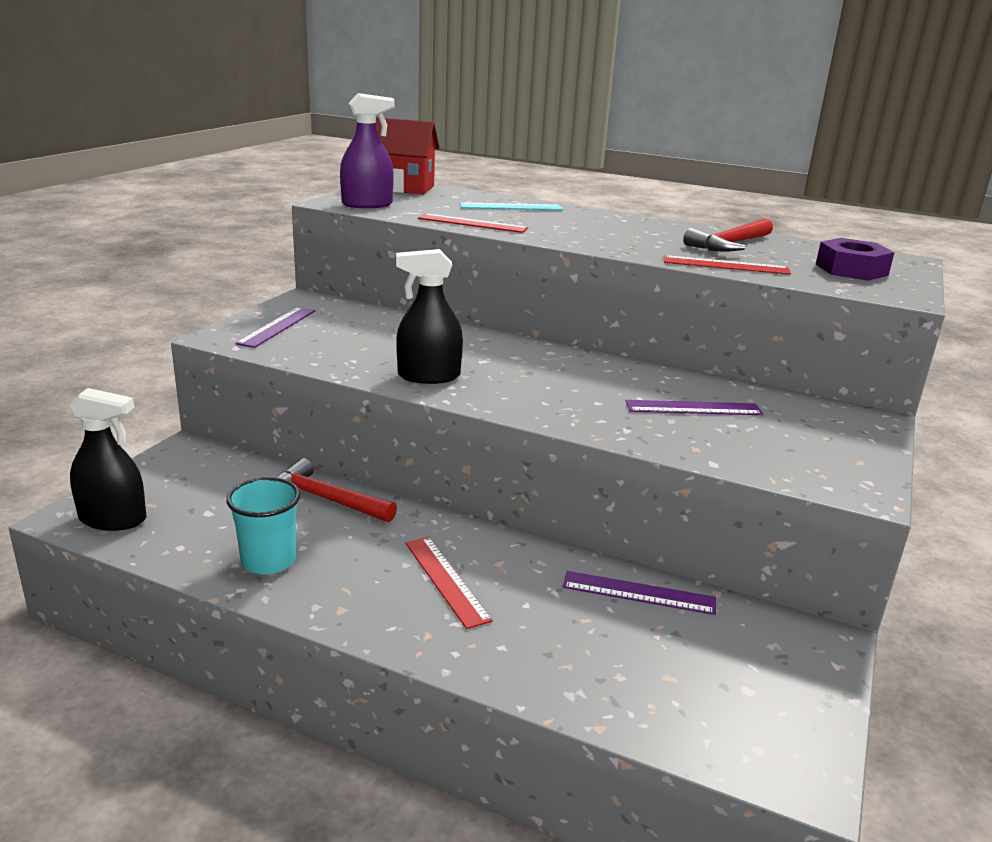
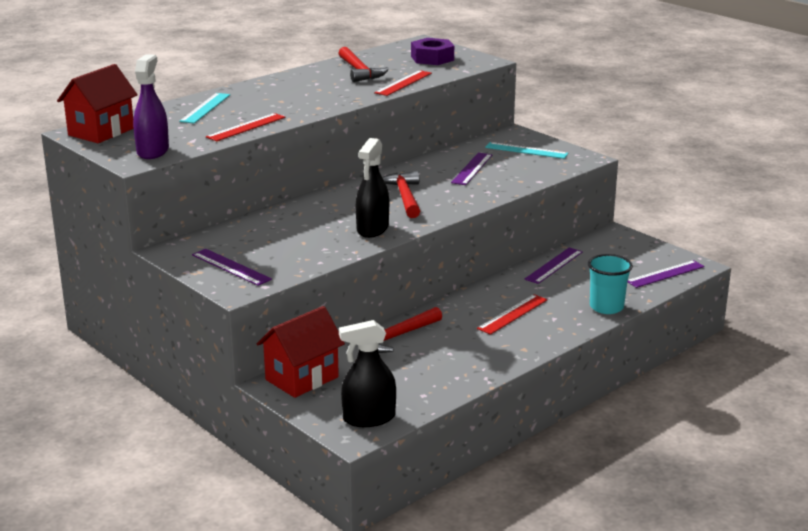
camera: 65 degrees left, 0 degrees up
(113, 519) = (369, 418): black spray bottle -> black spray bottle turned 135 degrees counterclockwise
(202, 461) = (302, 378): none -> red house
(268, 561) = (459, 365): turquoise cup -> turquoise cup (606, 307)
(446, 580) = (512, 314): red ruler -> red ruler turned 45 degrees counterclockwise
(546, 380) = (404, 197): none -> red hammer
(725, 735) = (665, 274): none -> purple ruler
(818, 438) = (526, 150): none -> turquoise ruler

